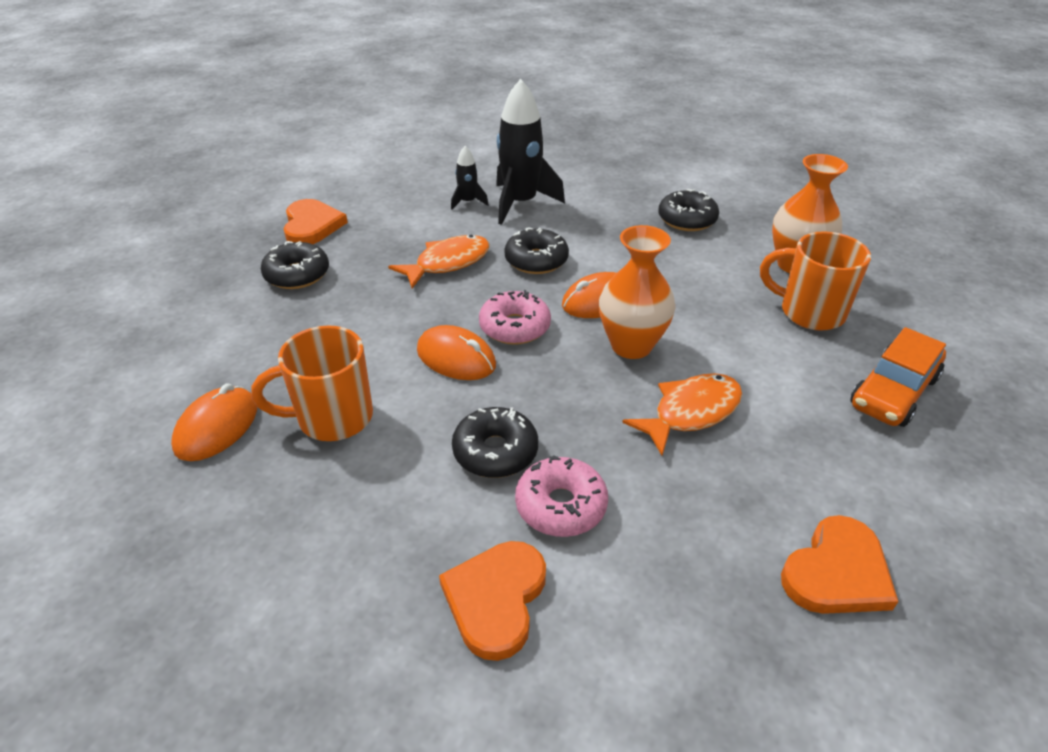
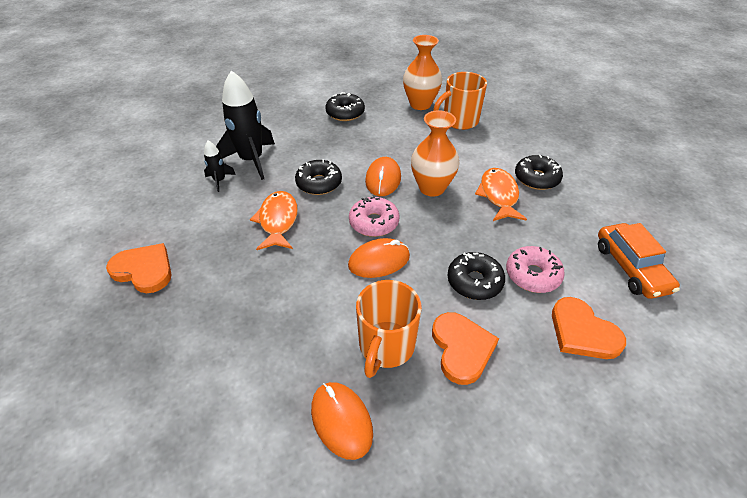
camera: 55 degrees left, 5 degrees up
(297, 275) = (201, 304): black donut -> black donut (536, 178)
(837, 572) = (623, 208): orange heart -> orange heart (461, 348)
(893, 392) = (531, 132): orange car -> orange car (630, 268)

